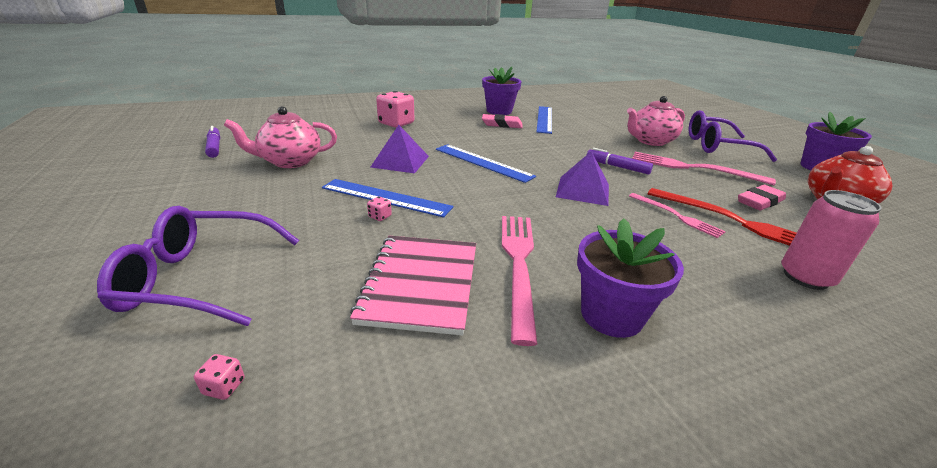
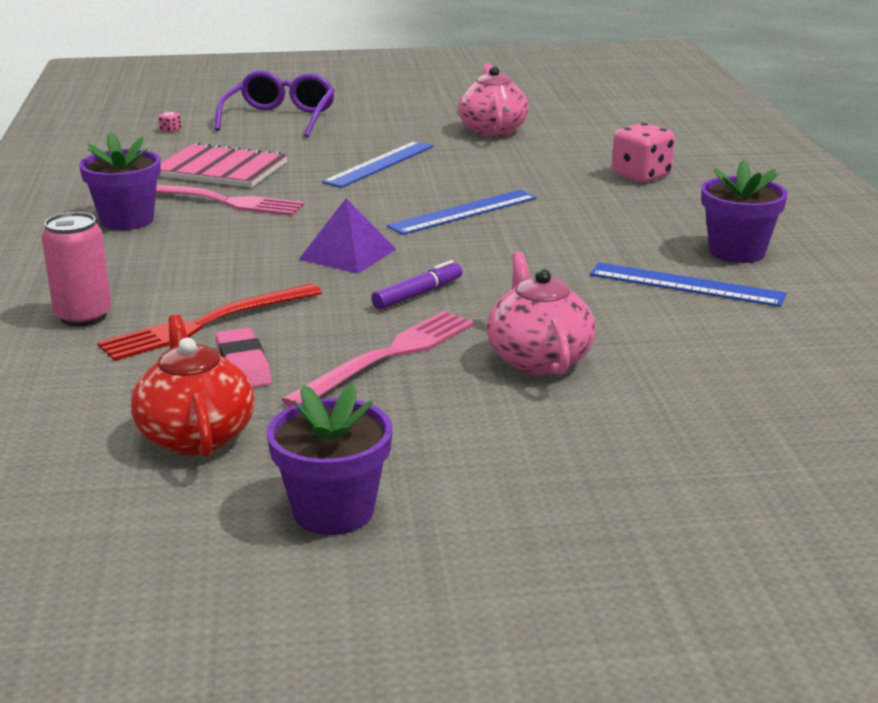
camera: 105 degrees right, 5 degrees down
(214, 147) = (545, 103): purple marker -> none
(380, 216) = (339, 161): pink dice -> none
(400, 161) = (479, 172): purple pyramid -> none
(502, 124) = (643, 243): pink eraser -> none
(676, 216) = (247, 291): pink fork -> none
(716, 146) = (495, 429): purple glasses -> none

